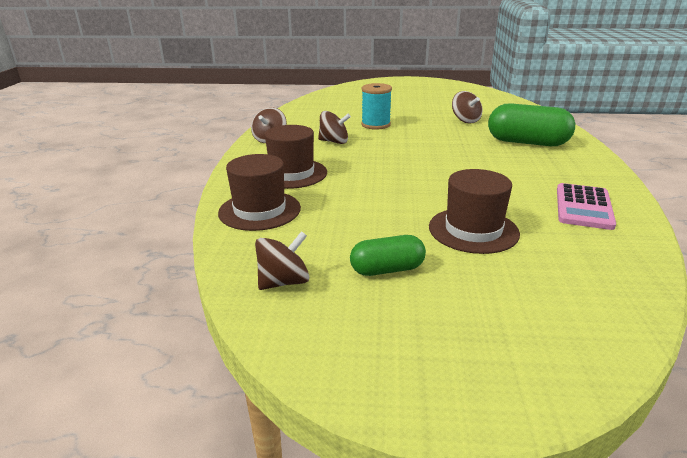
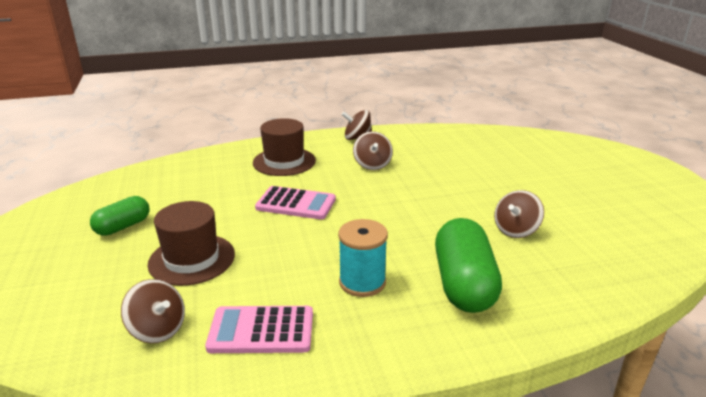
camera: 70 degrees right, 0 degrees up
(259, 210) = (210, 164): brown hat -> none
(284, 282) = (109, 193): brown spinning top -> brown spinning top (158, 329)
(375, 125) = (442, 176): turquoise spool -> turquoise spool (362, 282)
(387, 269) = (123, 226): green capsule -> green capsule turned 75 degrees clockwise
(388, 177) = (296, 204): none -> pink calculator

